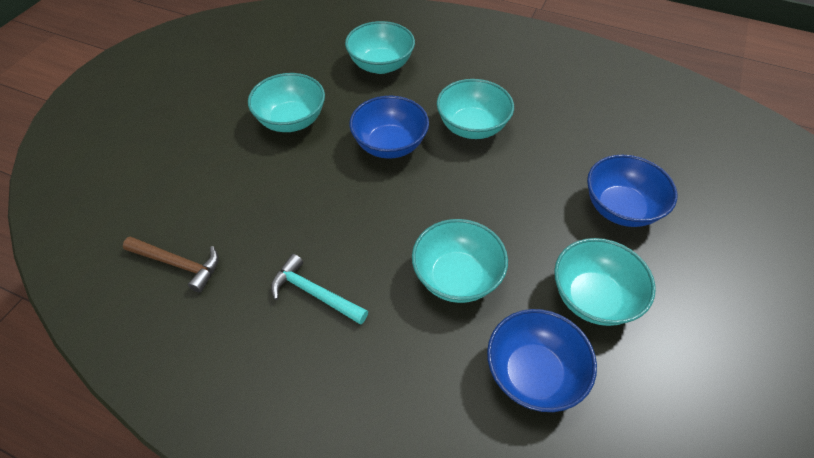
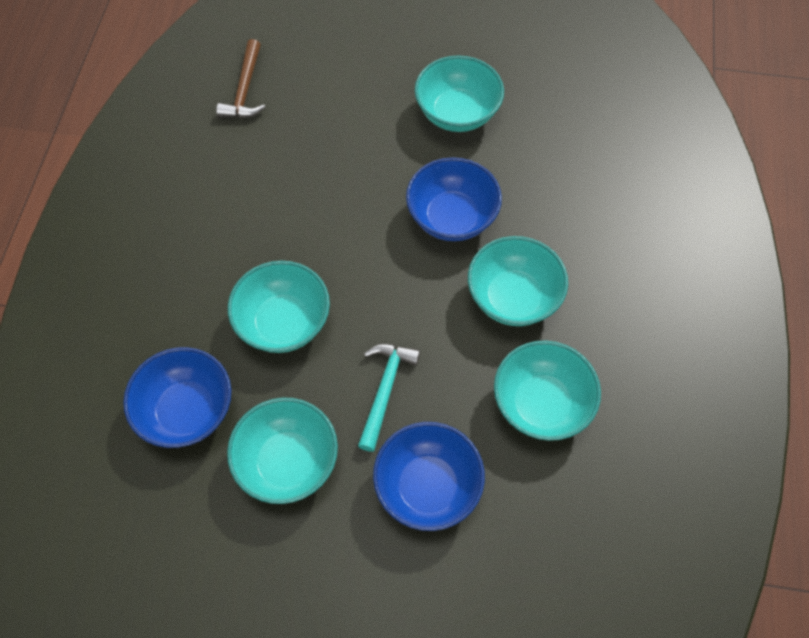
camera: 75 degrees right, 10 degrees up
(314, 293) = (237, 204): turquoise hammer -> turquoise hammer (385, 390)
(381, 65) = (590, 173): turquoise bowl -> turquoise bowl (541, 404)

